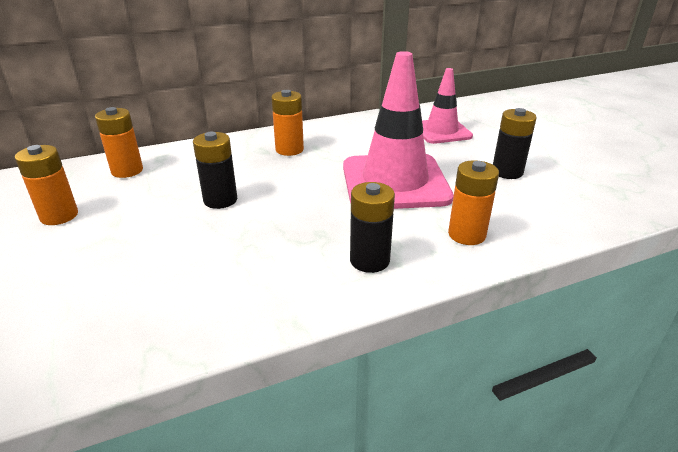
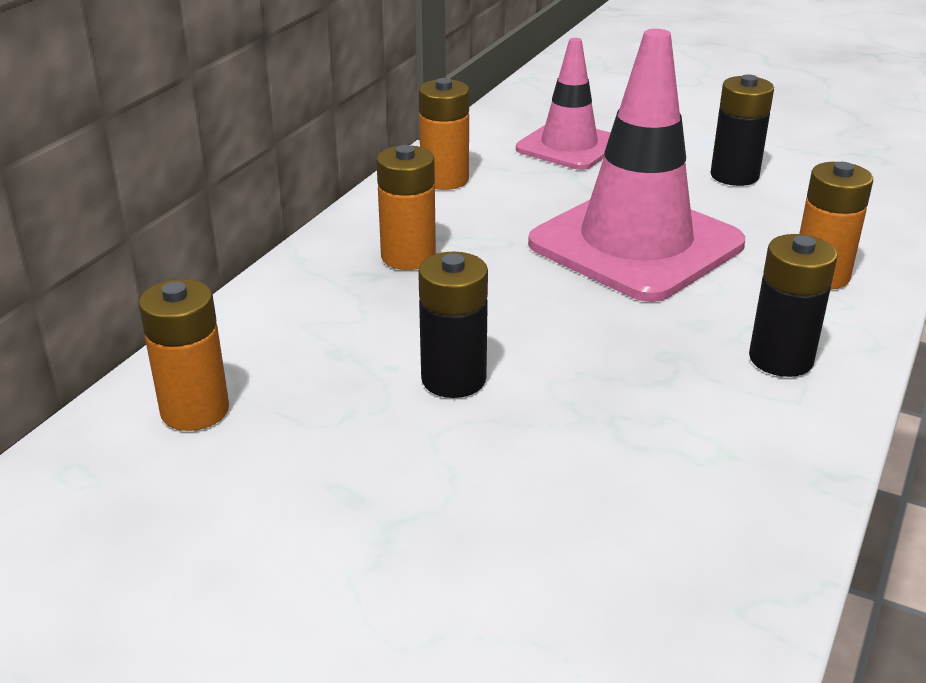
camera: 40 degrees left, 0 degrees up
(59, 216) = (230, 541): orange battery -> orange battery (444, 179)

